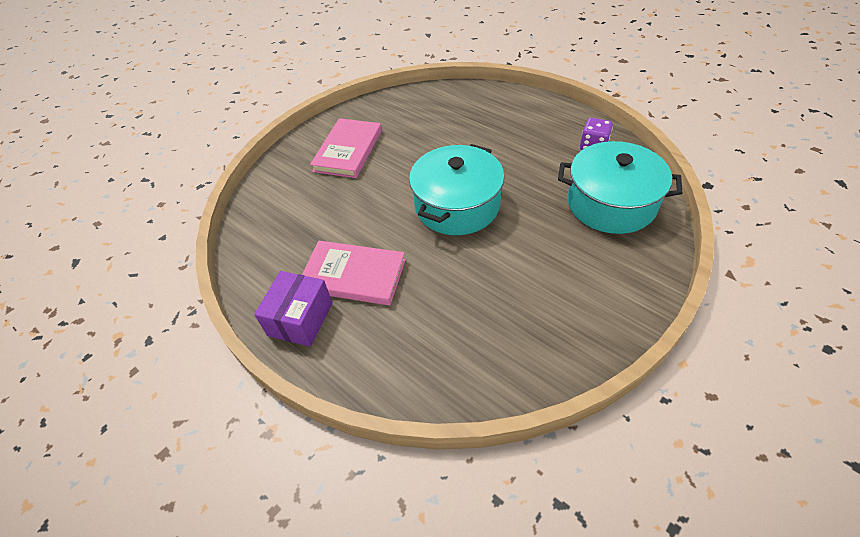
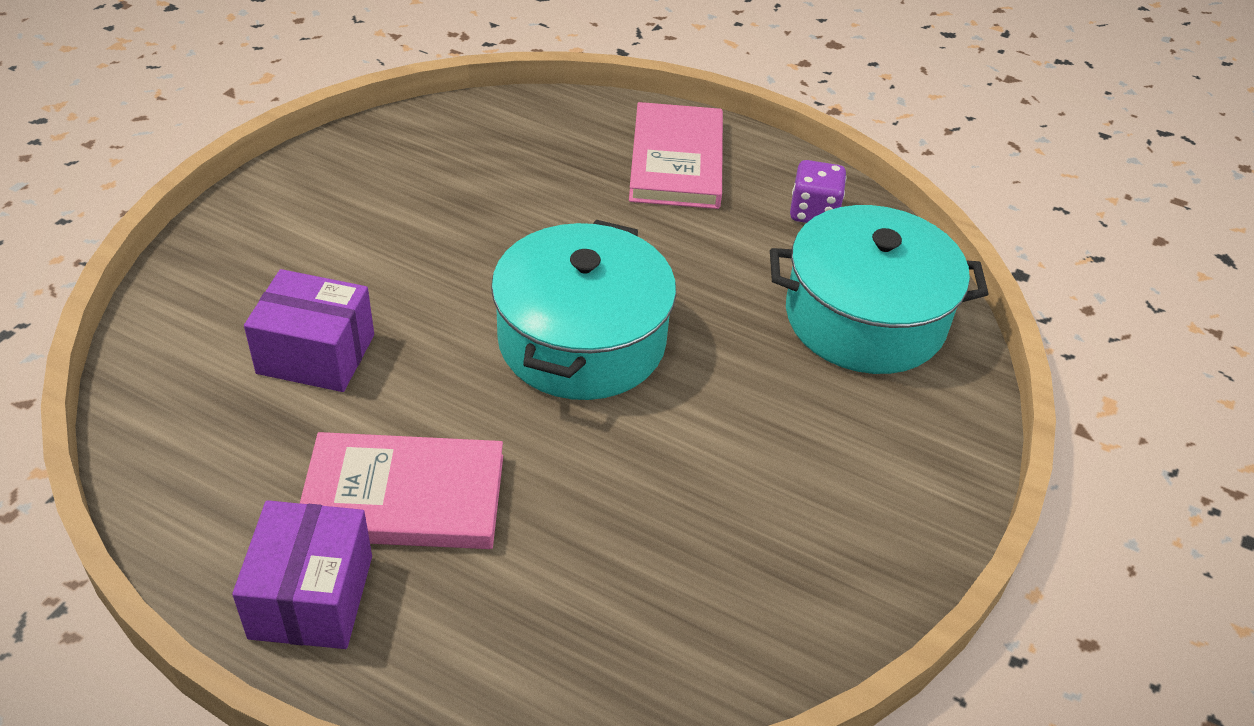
camera: 20 degrees left, 5 degrees down
(329, 203) = (316, 354): none -> purple box
(348, 151) = (332, 241): pink book -> pink book (676, 161)

